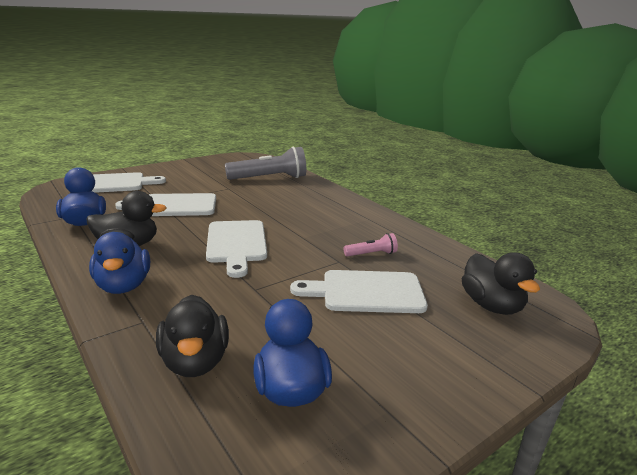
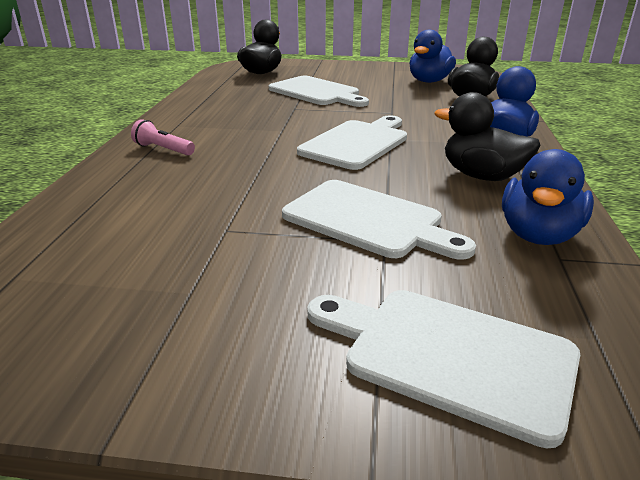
camera: 135 degrees left, 5 degrees up
(269, 178) = (112, 228): grey flashlight -> none
(371, 254) = (258, 105): pink flashlight -> pink flashlight (163, 149)

